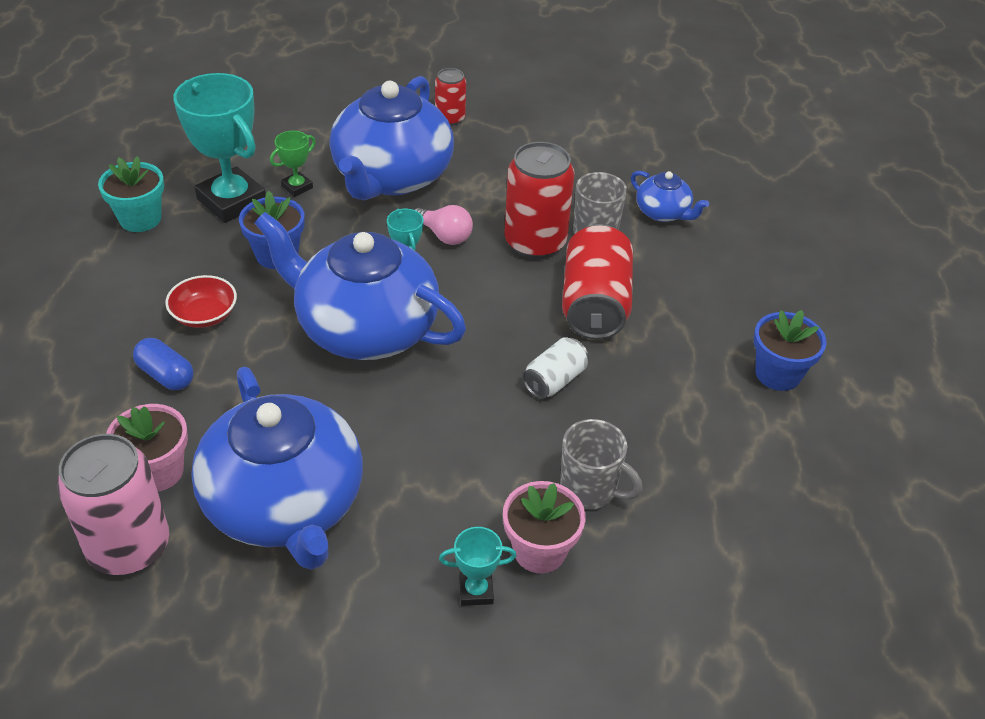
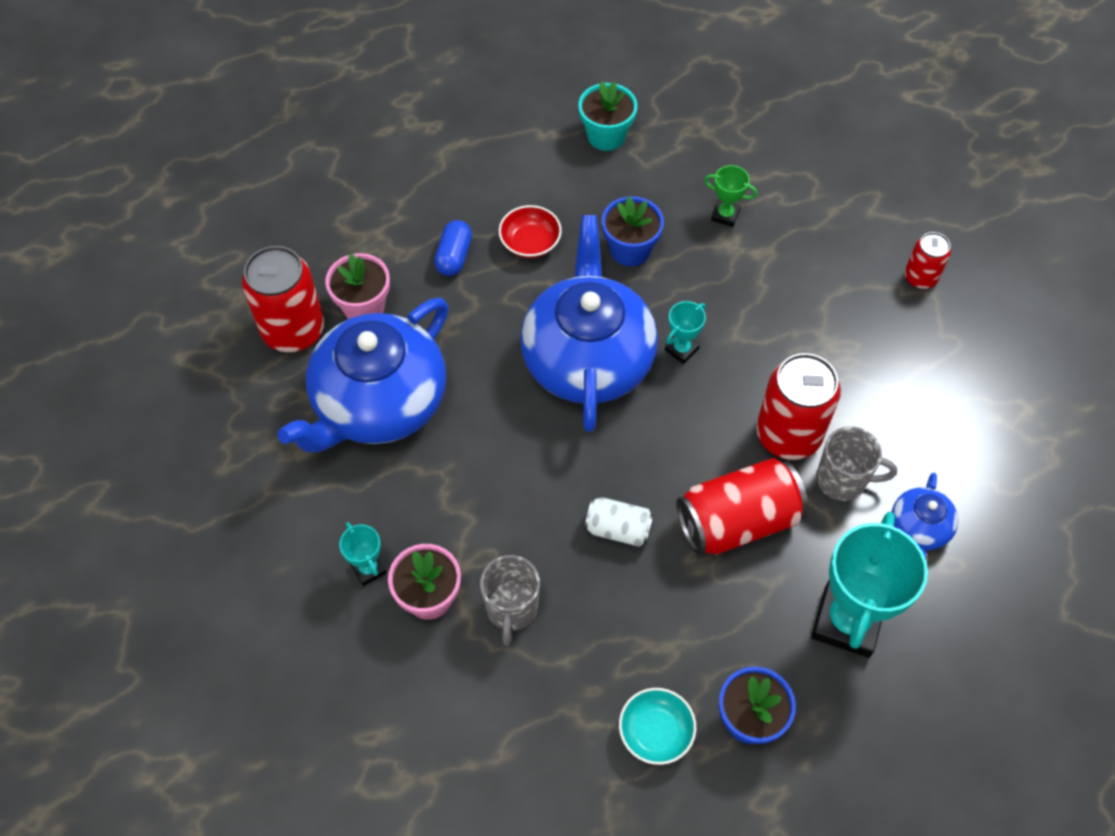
camera: 65 degrees right, 15 degrees up
(129, 546) = (293, 330): pink can -> red can
(232, 201) = (672, 181): turquoise trophy -> turquoise trophy (847, 621)
(391, 177) = (794, 276): blue teapot -> none
(444, 235) = (744, 358): pink light bulb -> none
(762, 437) = (655, 732): none -> turquoise bowl

